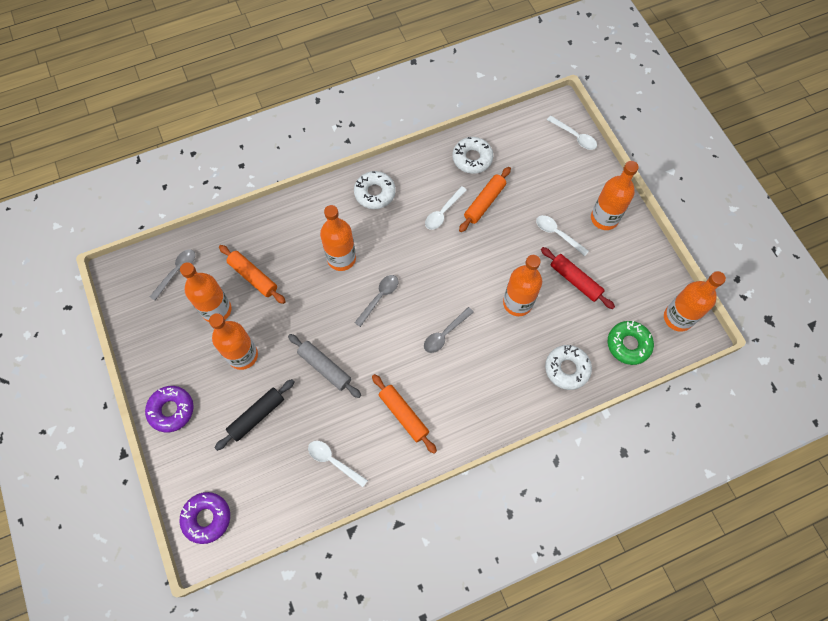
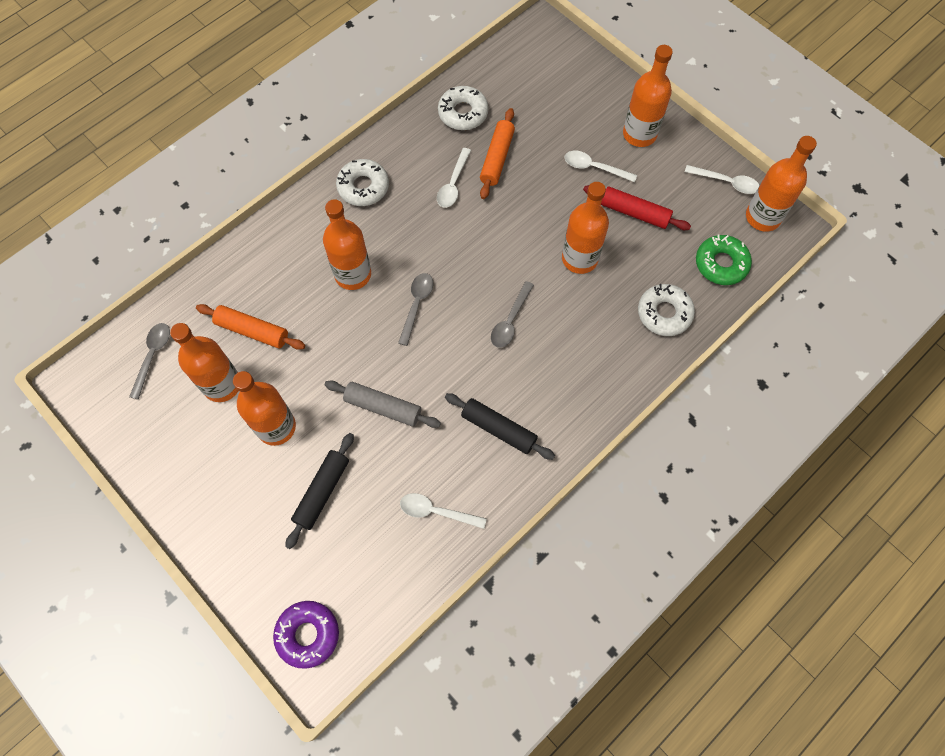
camera: 20 degrees left, 0 degrees up
(171, 410) = (211, 523): purple donut -> none
(403, 415) = (498, 429): orange rolling pin -> black rolling pin
(575, 136) = (571, 54): white spoon -> white spoon (726, 182)

